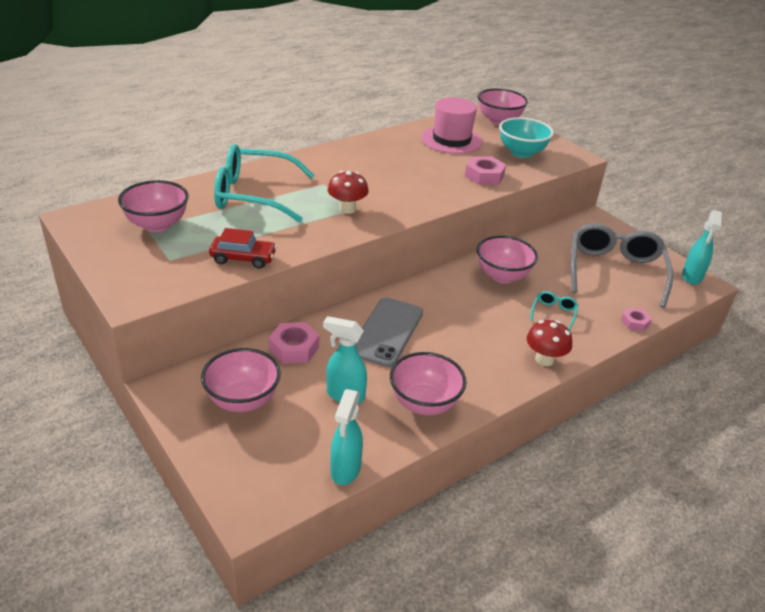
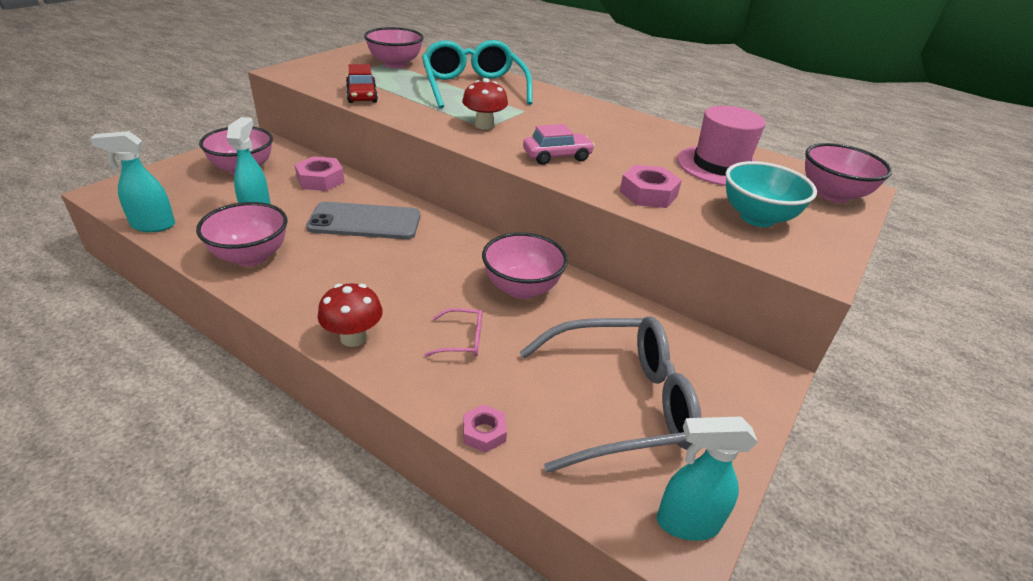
camera: 70 degrees right, 0 degrees up
(418, 192) = (557, 156): none -> pink car
(553, 313) = (462, 340): turquoise glasses -> pink glasses

